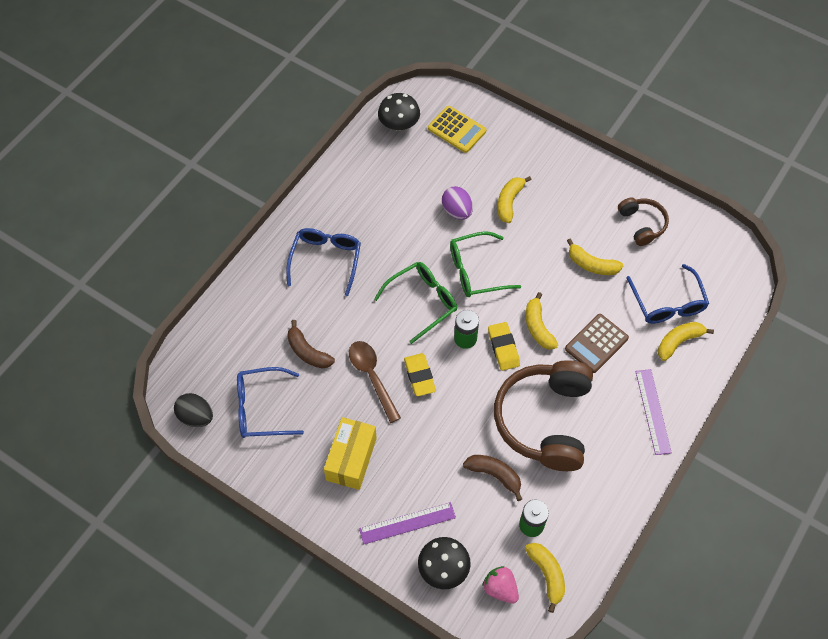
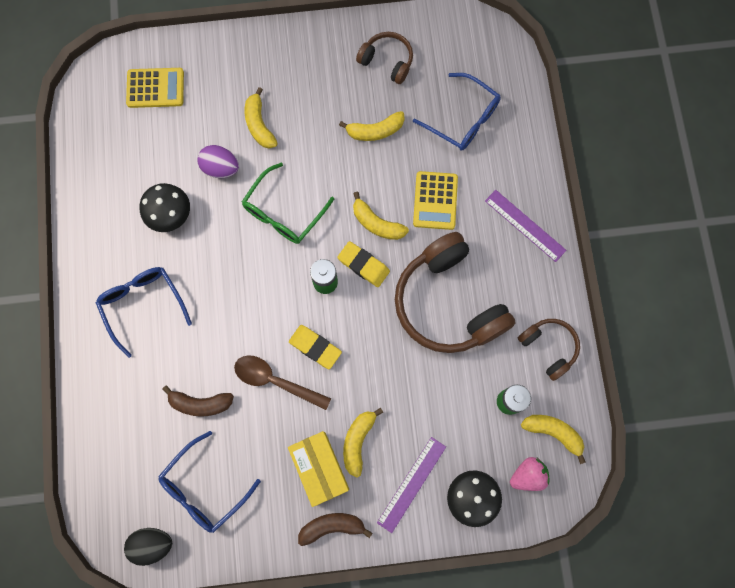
camera: 40 degrees left, 15 degrees up
(399, 124) = (97, 121): black mushroom -> black mushroom (170, 215)
(422, 302) = (261, 277): green glasses -> none
(494, 475) = (446, 383): brown banana -> brown banana (332, 526)
(500, 588) = (527, 475): pink strawberry -> pink strawberry turned 150 degrees clockwise
(596, 343) = (435, 201): brown calculator -> yellow calculator
(596, 511) = (548, 347): none -> brown headphones
(678, 342) = (498, 147): yellow banana -> yellow banana (358, 441)

